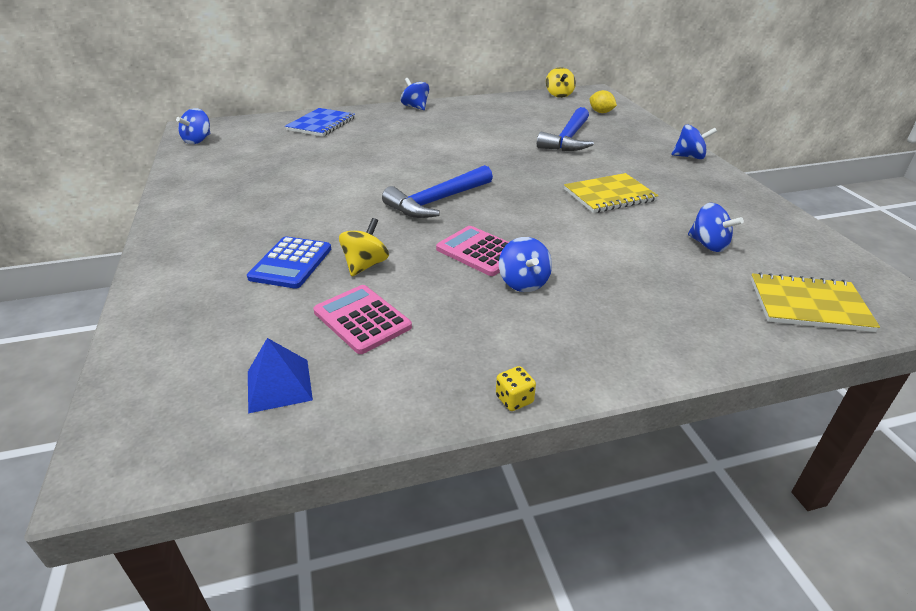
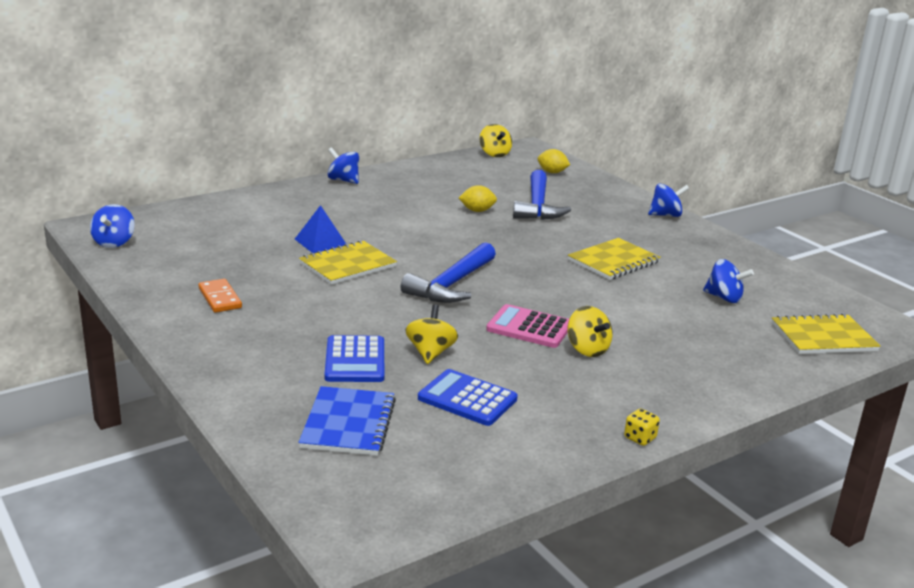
camera: 20 degrees left, 10 degrees down
(231, 192) = (220, 298): none -> orange domino
(279, 385) = (439, 459): blue pyramid -> blue pyramid (320, 242)
(321, 124) = (249, 210): blue notebook -> blue notebook (348, 423)
(360, 175) = (347, 265): none -> yellow notebook
(362, 319) = (467, 399): pink calculator -> blue calculator
(510, 139) = (477, 211): none -> yellow lemon
(523, 283) = (587, 349): blue spinning top -> yellow spinning top

